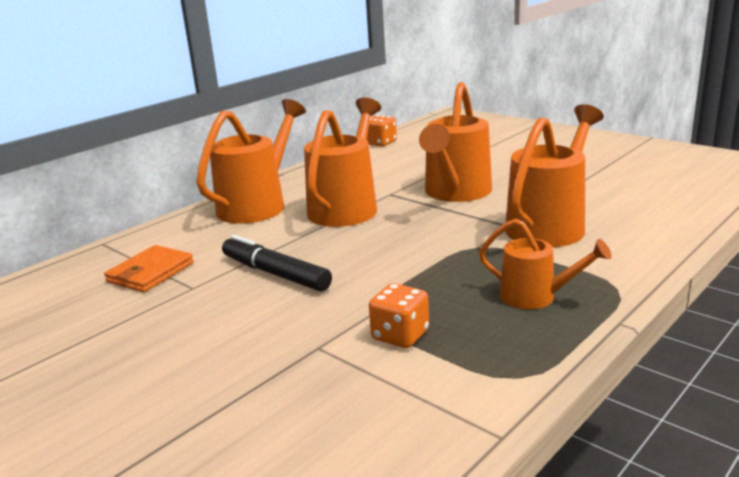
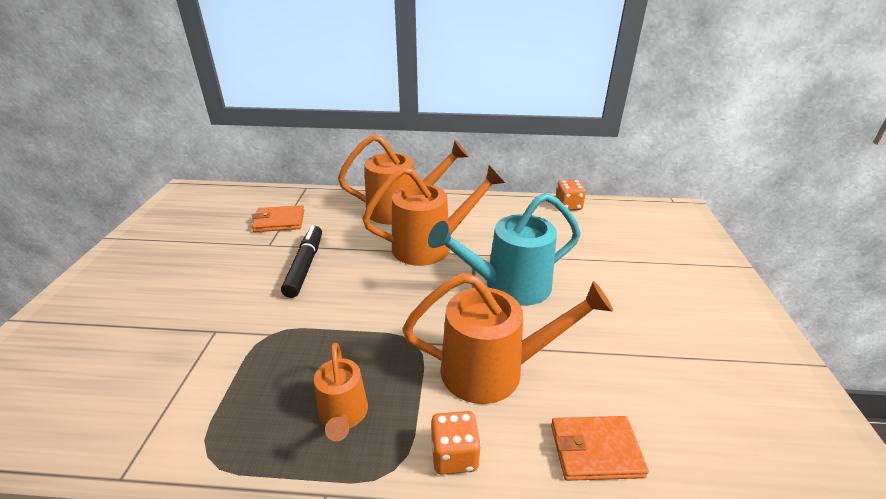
camera: 50 degrees right, 10 degrees up
(400, 335) = (245, 362): orange dice -> orange dice (454, 455)
(455, 193) = (508, 286): orange watering can -> turquoise watering can
(661, 215) = (595, 450): none -> orange wallet

